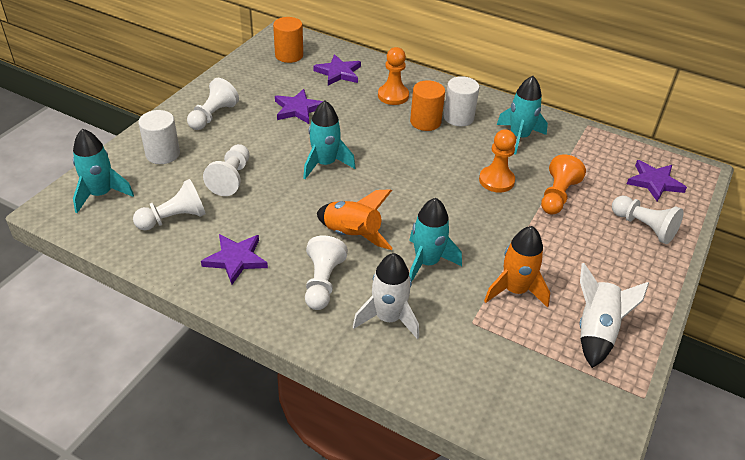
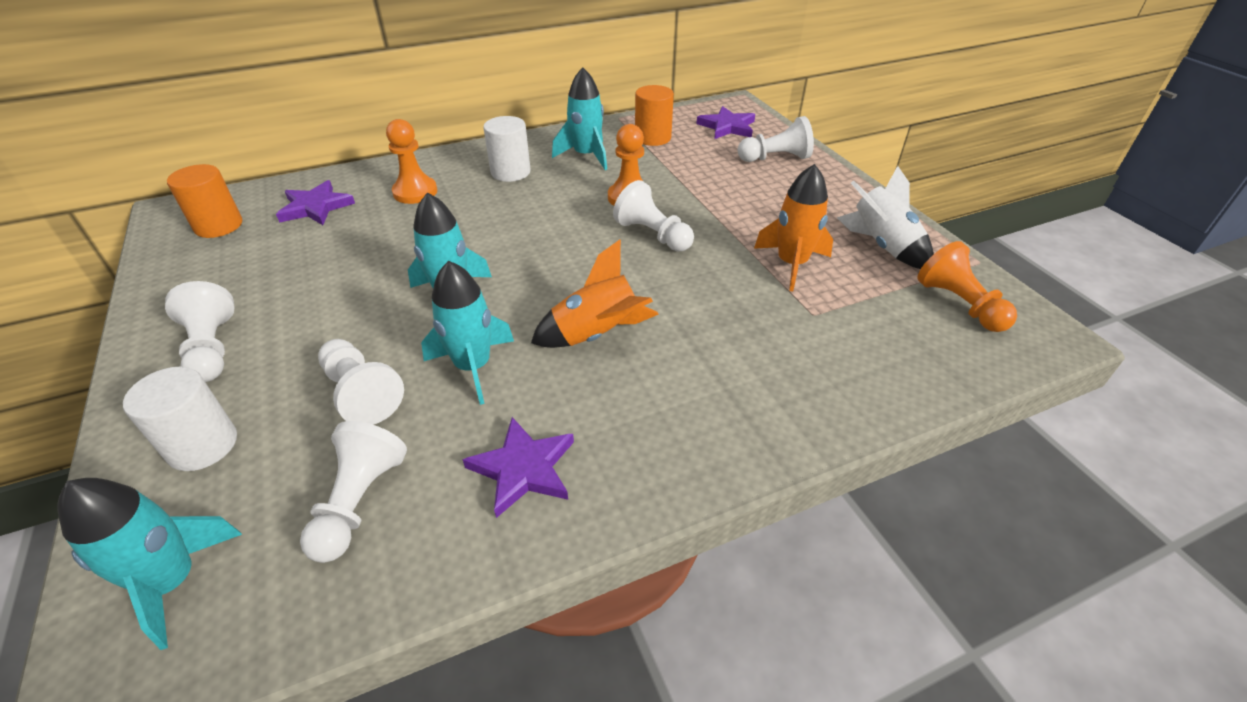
camera: 50 degrees left, 0 degrees up
(298, 109) = (325, 267): purple star -> none
(322, 283) = (651, 401): white pawn -> white pawn (653, 235)
(388, 318) = (758, 373): white rocket -> none
(425, 122) = (487, 194): orange cylinder -> orange cylinder (653, 138)
(427, 262) = (698, 300): turquoise rocket -> turquoise rocket (473, 367)
(557, 196) = (689, 177): orange pawn -> orange pawn (959, 304)

